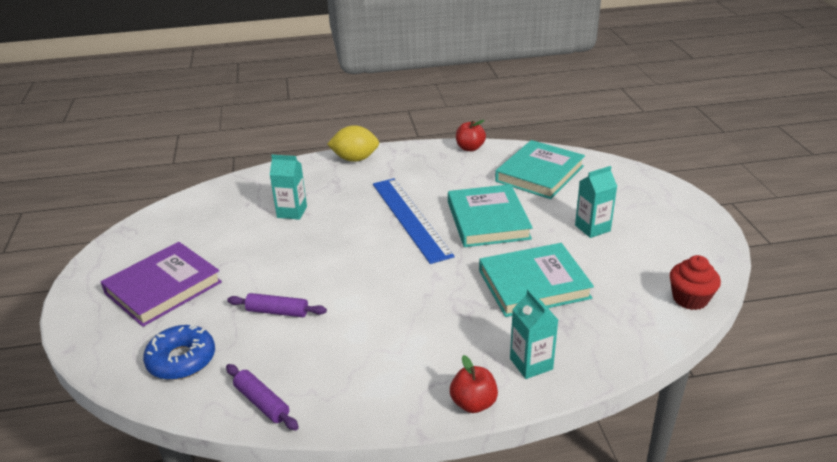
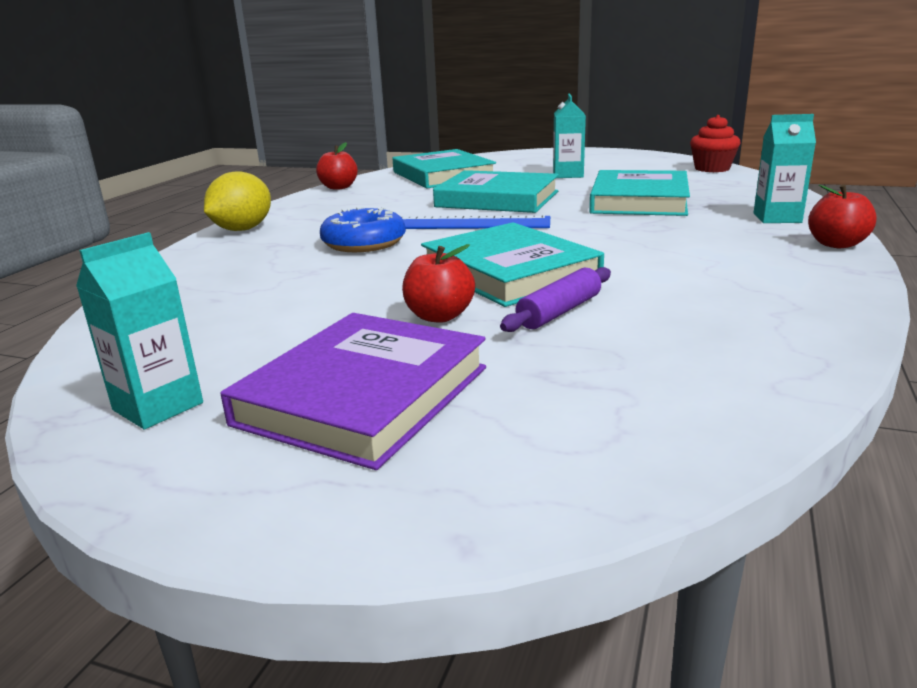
camera: 60 degrees left, 10 degrees down
(163, 287) = (363, 395): purple book -> purple book turned 45 degrees clockwise
(181, 360) = (627, 400): blue donut -> blue donut (364, 243)
(254, 276) = (439, 316): none -> red apple
(262, 402) = (790, 347): purple rolling pin -> none
(292, 212) = (303, 275): turquoise carton -> turquoise carton (158, 406)
(332, 276) = (510, 272): none -> turquoise book

